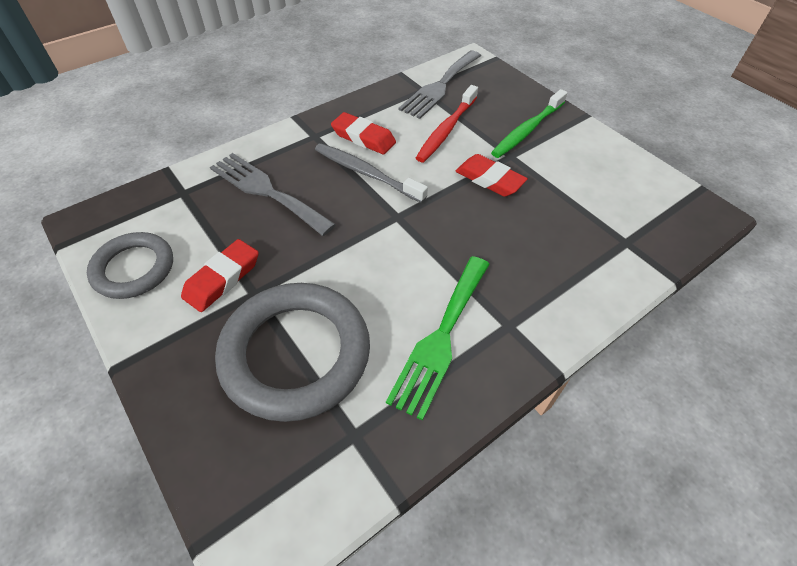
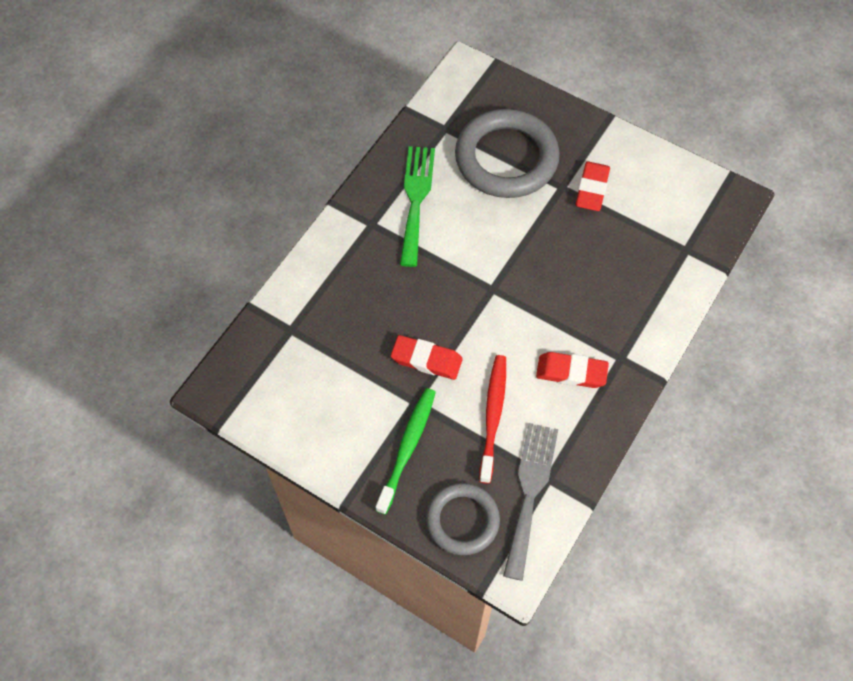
camera: 160 degrees right, 10 degrees up
(134, 268) = (660, 175): grey ring -> grey ring (462, 520)
(268, 191) = (616, 275): grey fork -> none
(366, 173) = (543, 327): grey toothbrush -> none

